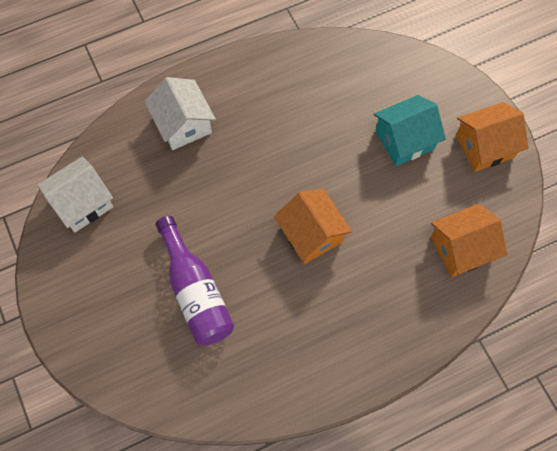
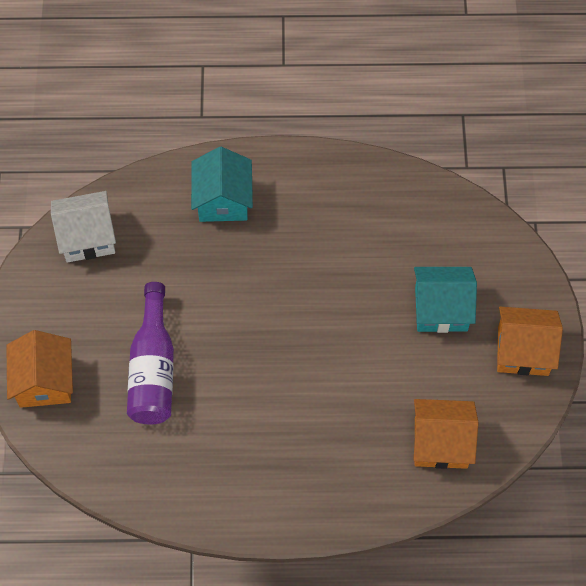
camera: 25 degrees right, 5 degrees down
(183, 124) = (223, 200): white house -> turquoise house
(311, 234) = (295, 362): orange house -> orange house (44, 381)

